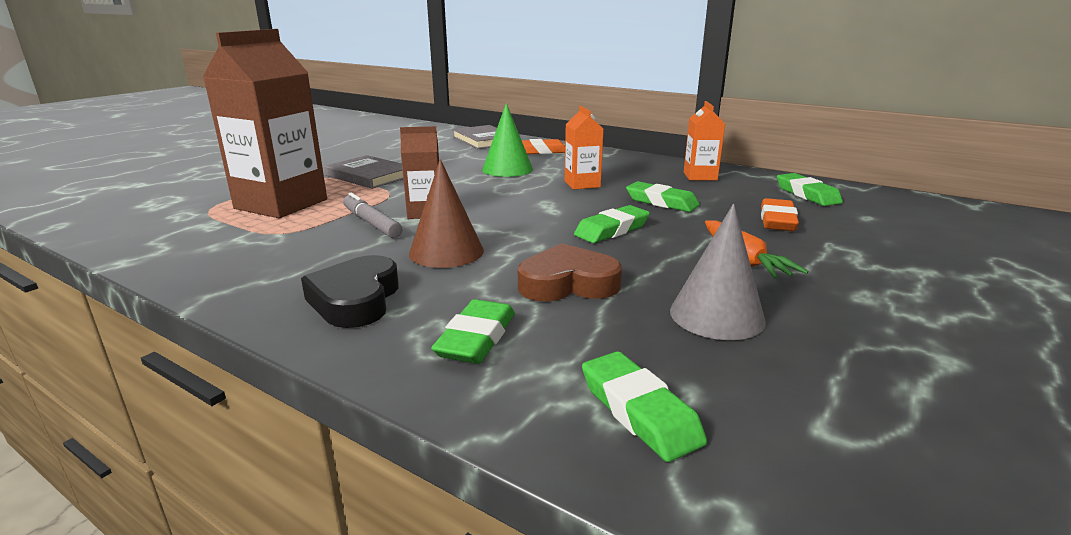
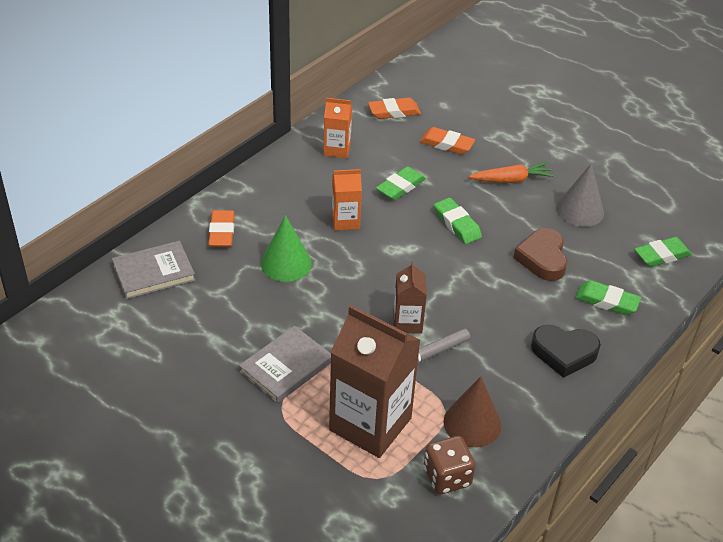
camera: 85 degrees left, 20 degrees up
(182, 235) = (447, 477): none -> brown dice
(446, 252) = (491, 311): brown cone -> brown cone (472, 423)
(807, 194) = (394, 112): green eraser -> orange eraser

